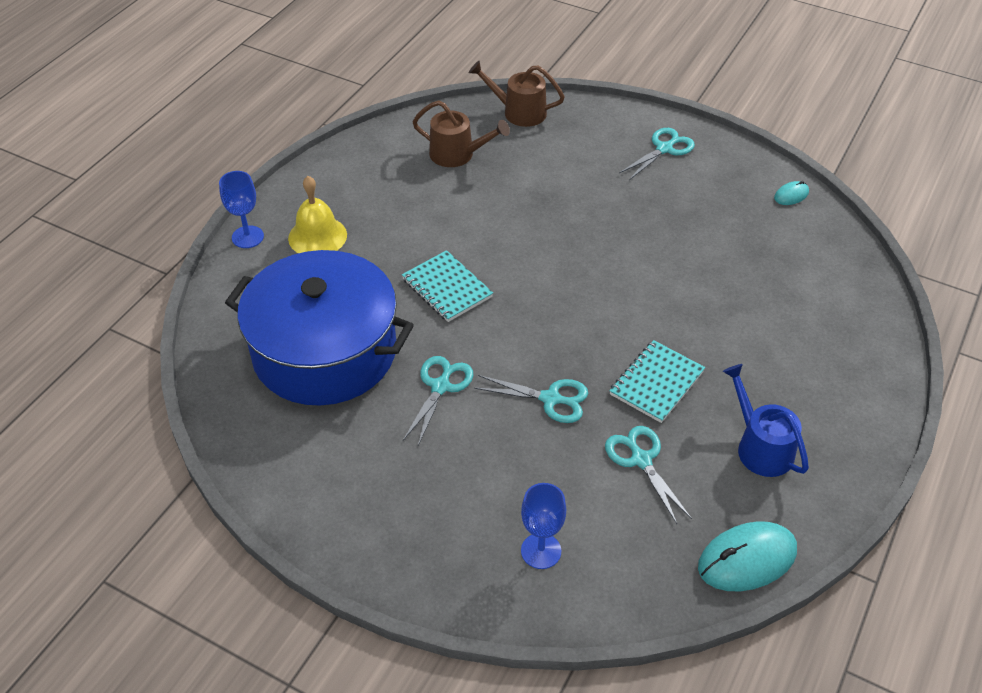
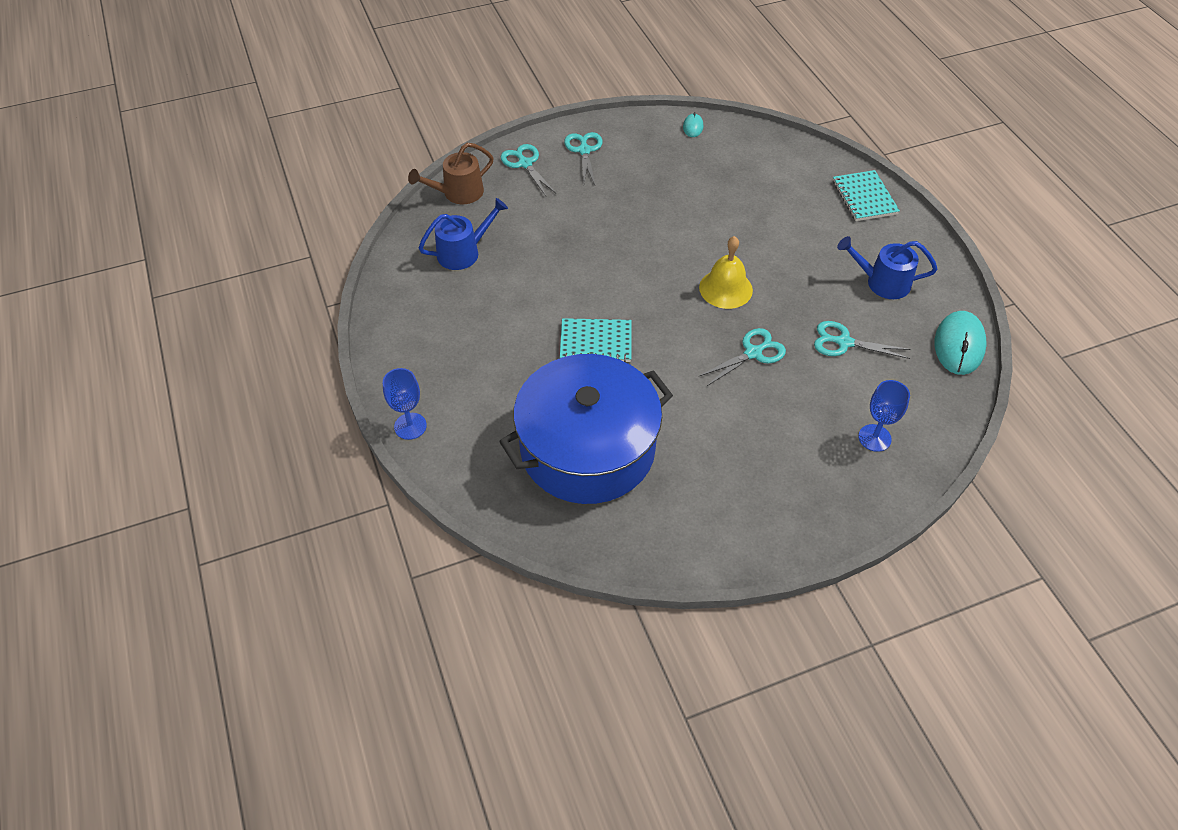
camera: 50 degrees left, 5 degrees up
(317, 236) = (459, 383): yellow bell -> yellow bell (725, 288)
(440, 387) = (687, 403): turquoise scissors -> turquoise scissors (525, 164)
(457, 154) = (463, 252): brown watering can -> blue watering can
(656, 383) = (788, 294): turquoise notebook -> turquoise notebook (864, 197)

